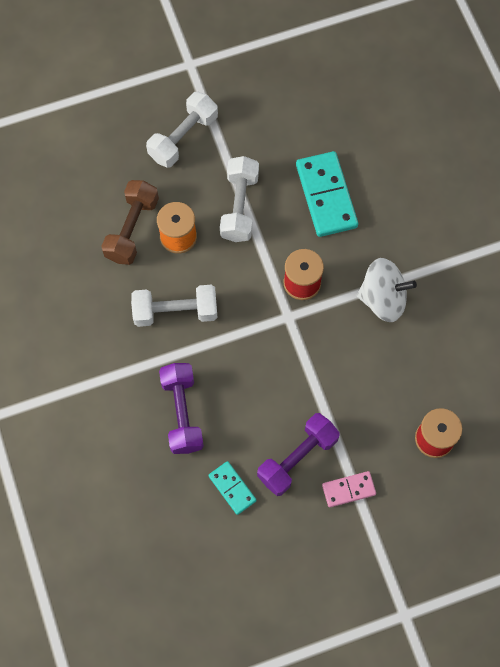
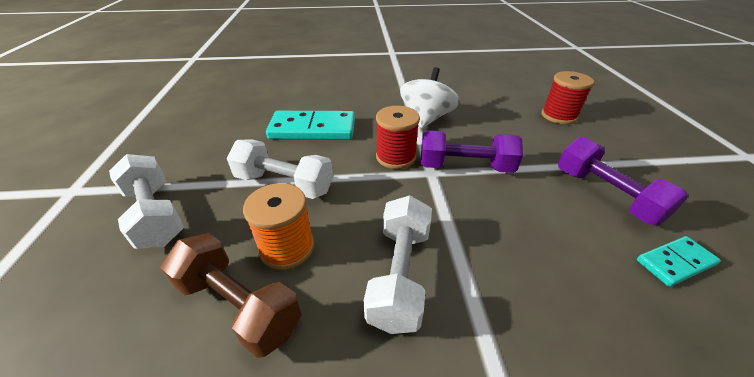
camera: 75 degrees left, 30 degrees down
(182, 413) = (569, 300): purple dumbbell -> purple dumbbell (465, 167)
(348, 489) = (629, 166): pink domino -> none

